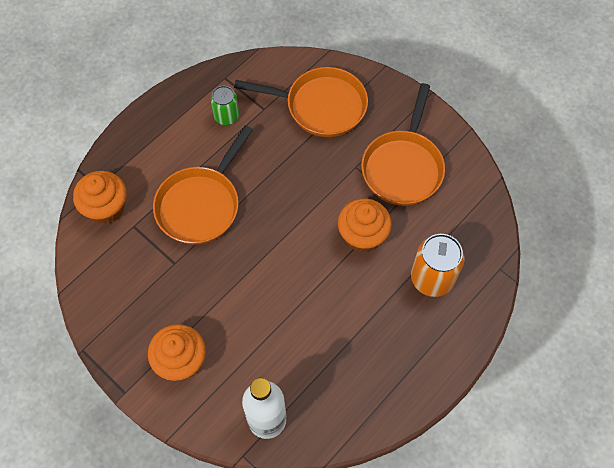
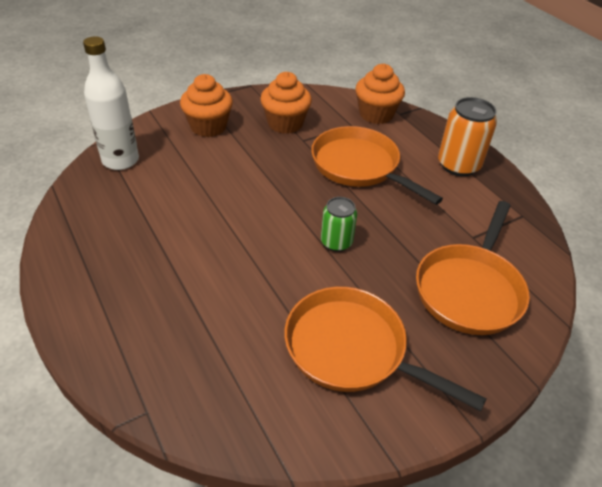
camera: 105 degrees right, 20 degrees down
(226, 116) = (466, 205): green can -> green can (336, 242)
(362, 235) = (269, 277): orange cupcake -> orange cupcake (285, 123)
(432, 278) = (178, 327): orange can -> orange can (458, 165)

